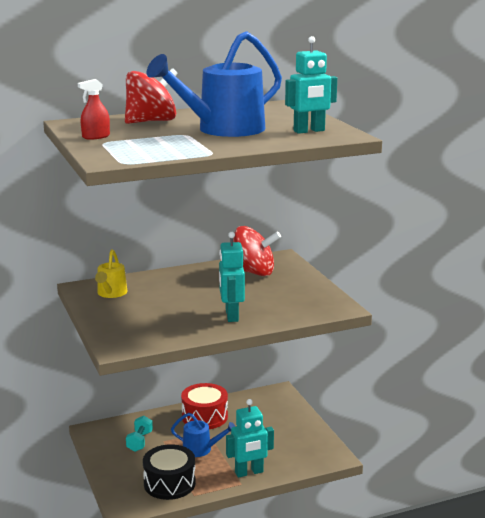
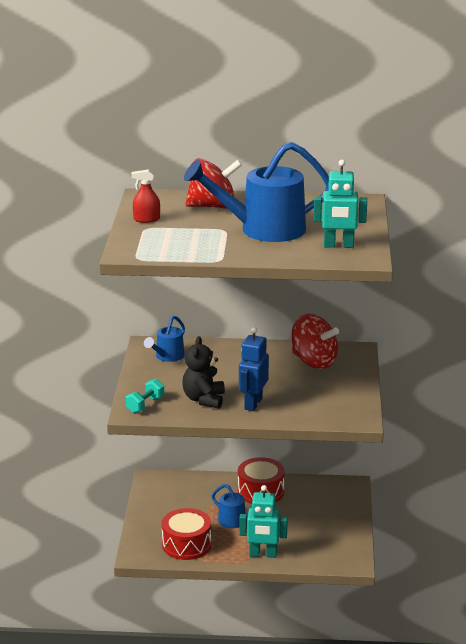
camera: 25 degrees right, 5 degrees up
(111, 293) = (167, 357): yellow watering can -> blue watering can
(139, 441) = (186, 500): turquoise dumbbell -> turquoise dumbbell (145, 405)
(169, 483) = (186, 545): black drum -> red drum
(180, 322) = (204, 399): none -> black teddy bear
(231, 315) = (253, 403): turquoise robot -> blue robot

